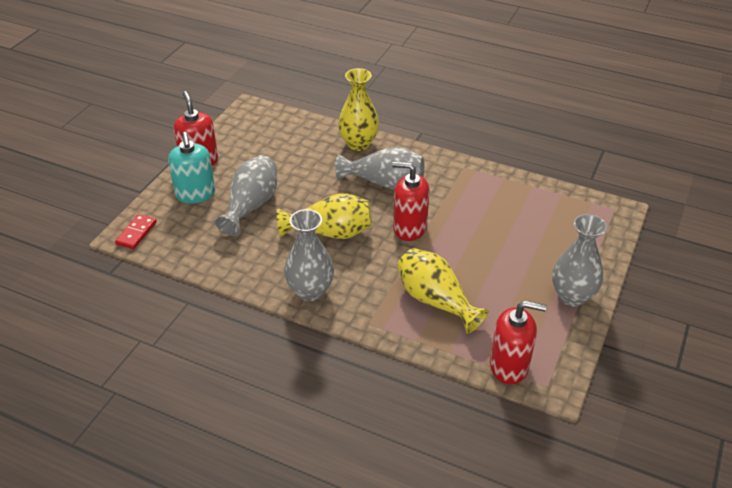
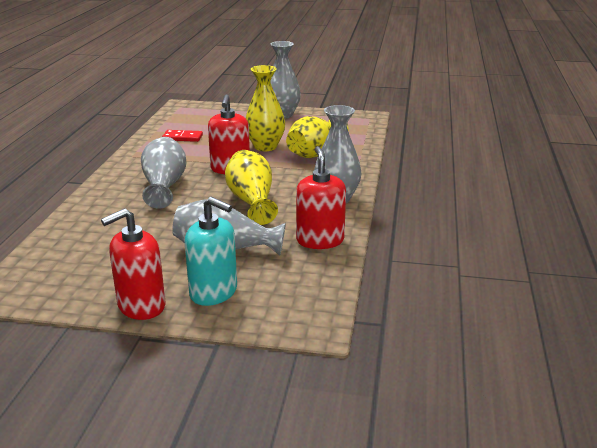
camera: 105 degrees left, 15 degrees down
(136, 233) = (307, 318): red domino -> red domino (182, 137)
(195, 194) = (214, 292): turquoise soap dispenser -> turquoise soap dispenser turned 60 degrees clockwise
(358, 144) = (94, 207): yellow vase -> yellow vase (265, 147)
(509, 366) = (361, 128): red soap dispenser -> red soap dispenser (320, 240)

